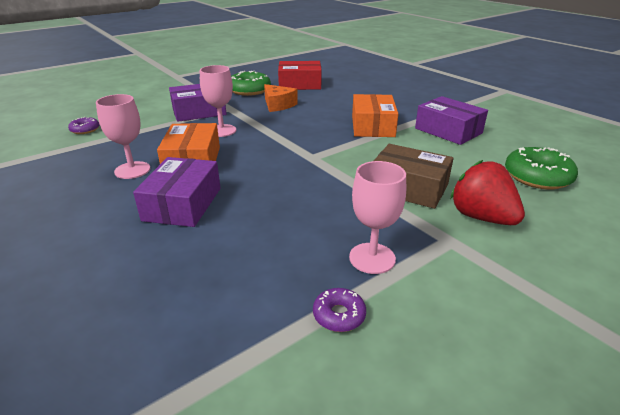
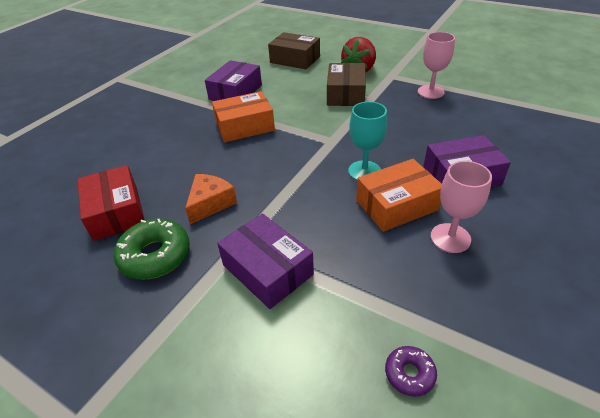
camera: 110 degrees left, 10 degrees up
(221, 130) = (315, 218): pink goblet -> none
(249, 160) = (364, 171): none -> turquoise goblet
(339, 315) = (479, 92): purple donut -> none
(537, 177) = (295, 59): green donut -> brown box

